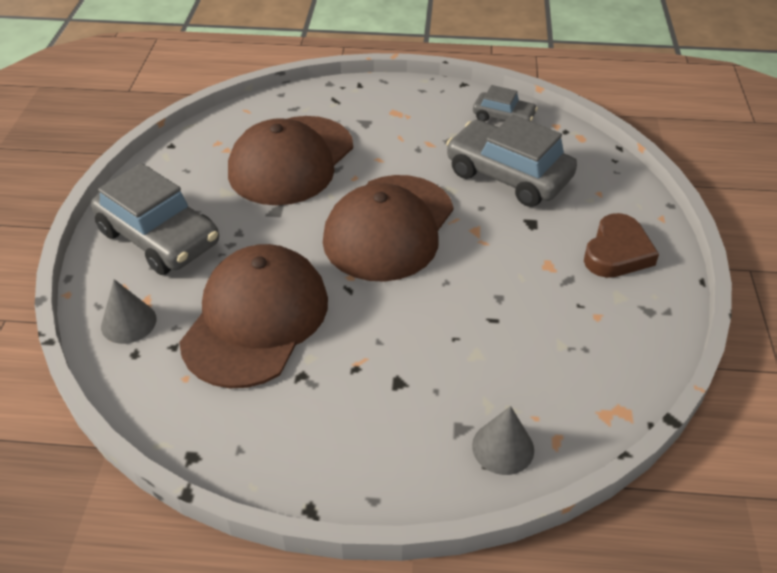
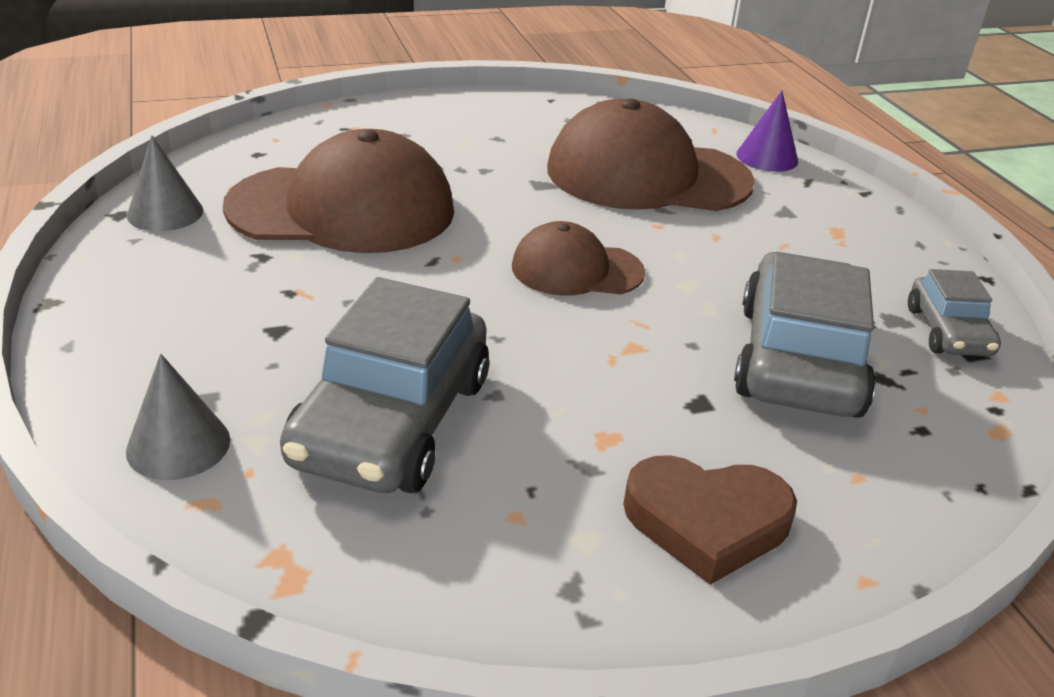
camera: 65 degrees right, 10 degrees down
(128, 322) = (301, 140): grey cone -> grey cone (165, 213)
(159, 237) = (442, 128): grey car -> grey car (392, 421)
(297, 103) = (767, 157): none -> purple cone
(389, 228) = (576, 269): brown cap -> brown cap, size x0.55

